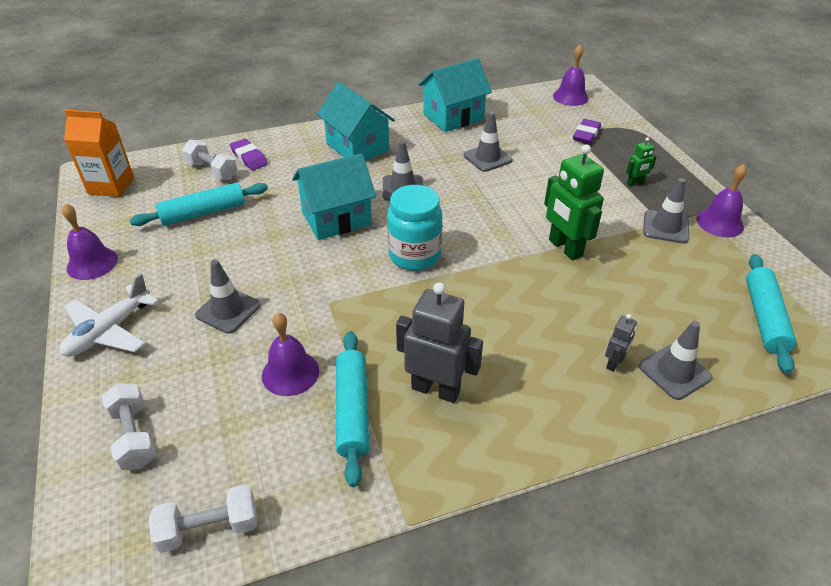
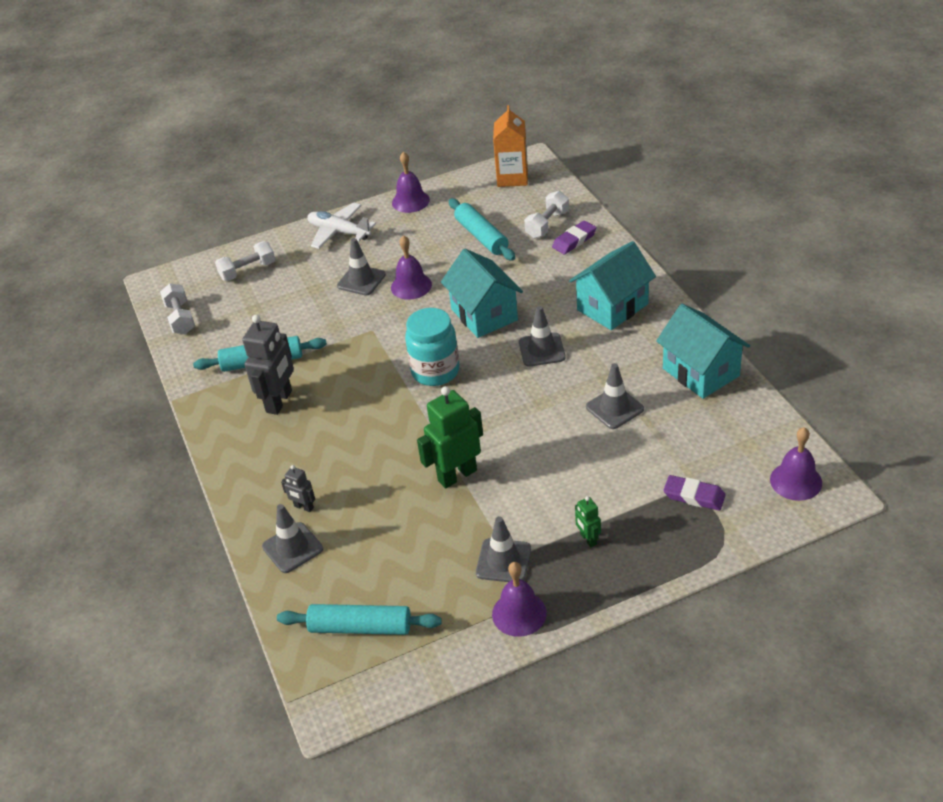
camera: 90 degrees right, 0 degrees up
(290, 373) = (298, 325): purple bell -> purple bell (411, 286)

